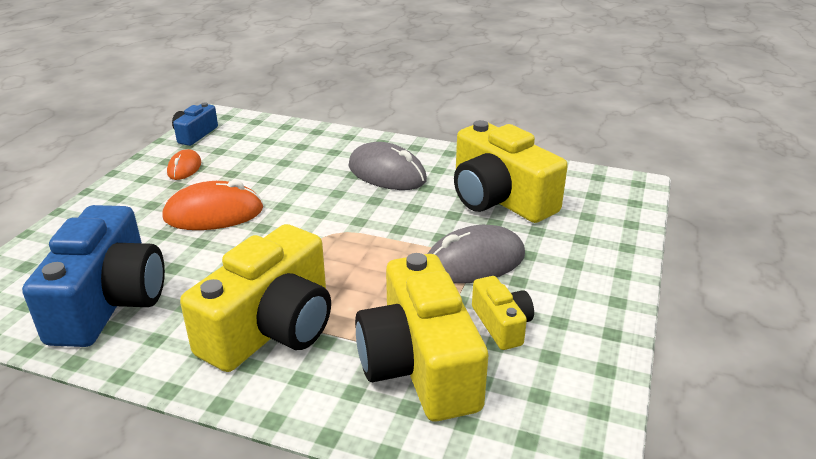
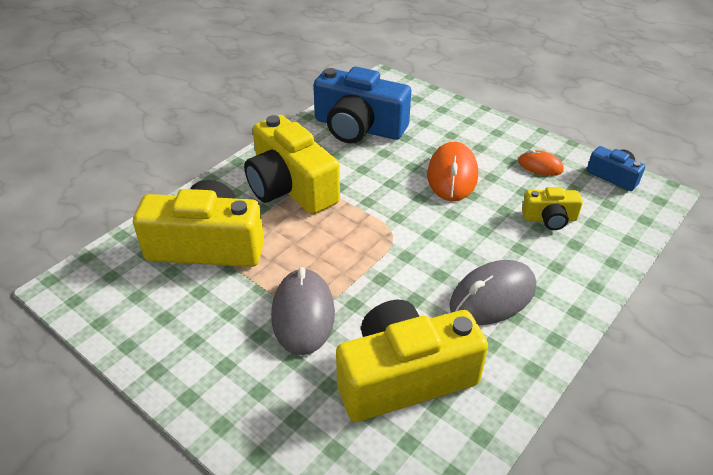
camera: 110 degrees right, 10 degrees up
(501, 324) = (215, 302): yellow camera -> yellow camera (549, 218)

